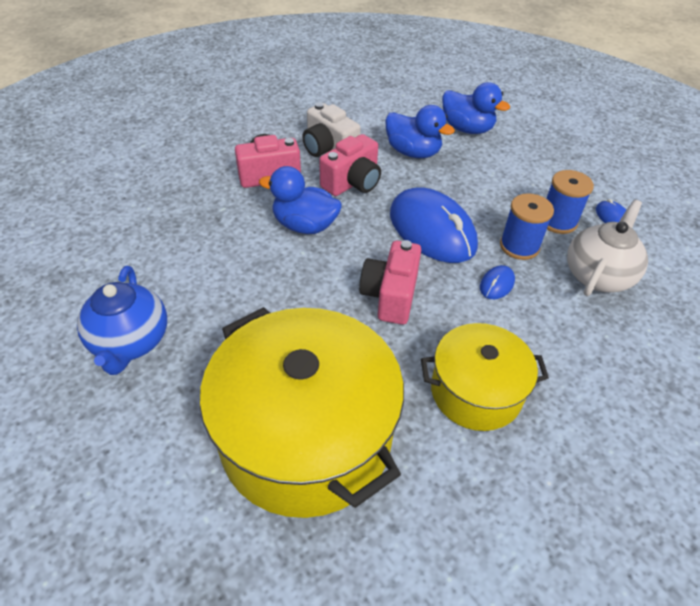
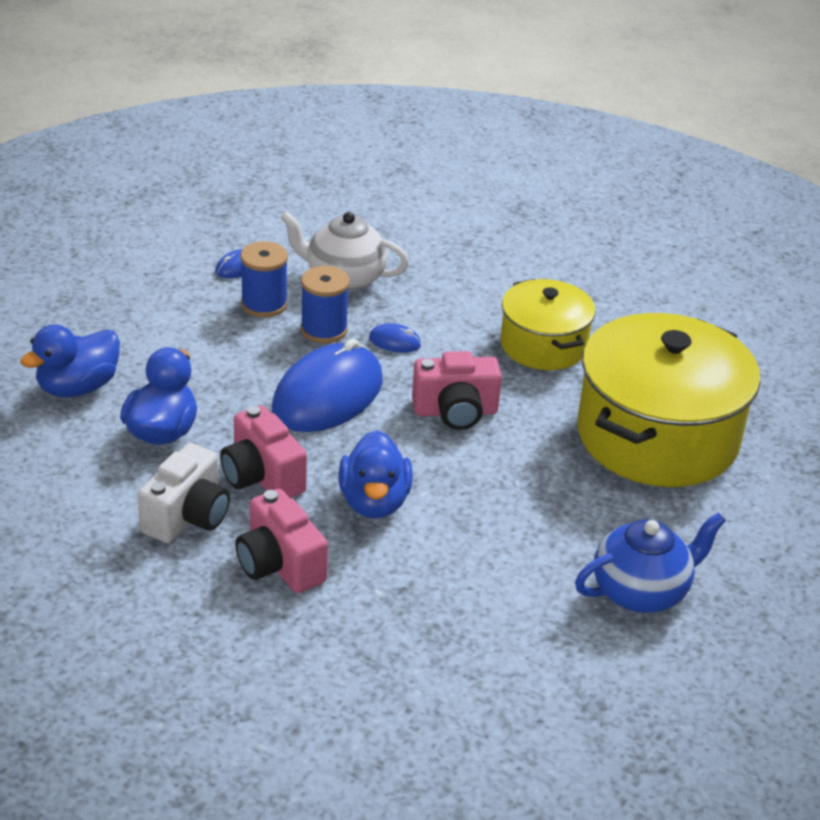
camera: 110 degrees left, 10 degrees down
(352, 183) = (262, 477): pink camera -> pink camera turned 150 degrees counterclockwise
(467, 129) = (78, 387): blue duck -> blue duck turned 150 degrees counterclockwise

